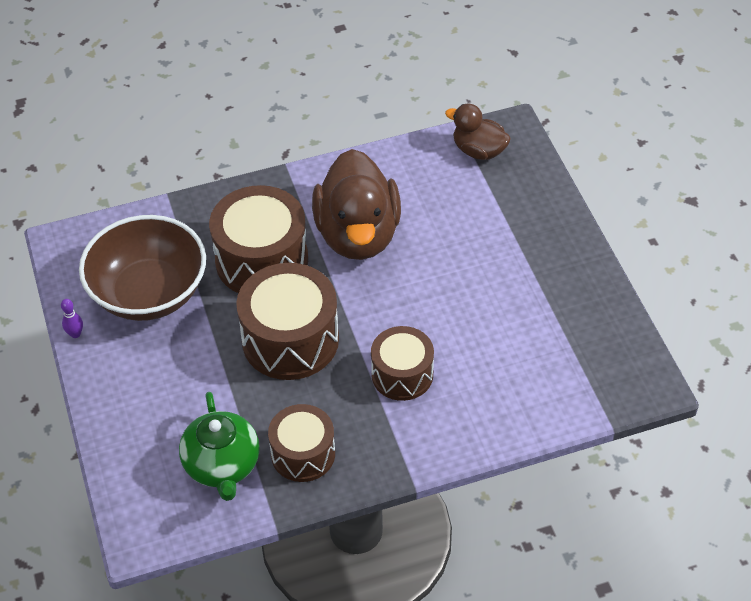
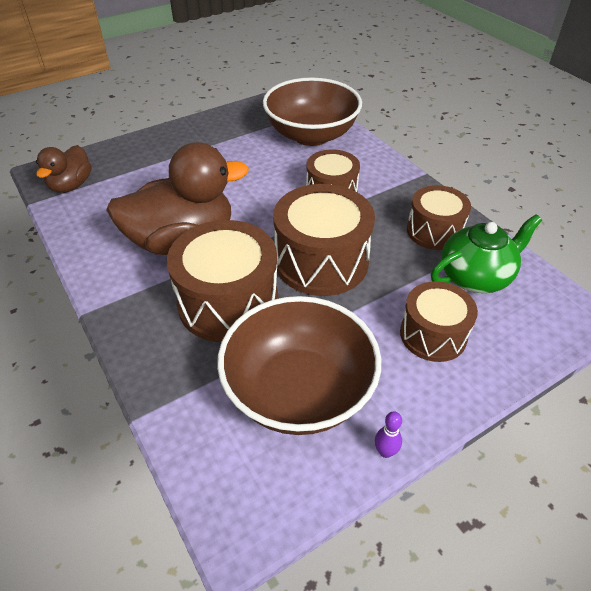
camera: 105 degrees left, 5 degrees down
(166, 402) = (433, 335): none -> brown drum
(533, 381) = (311, 135): none -> brown bowl

